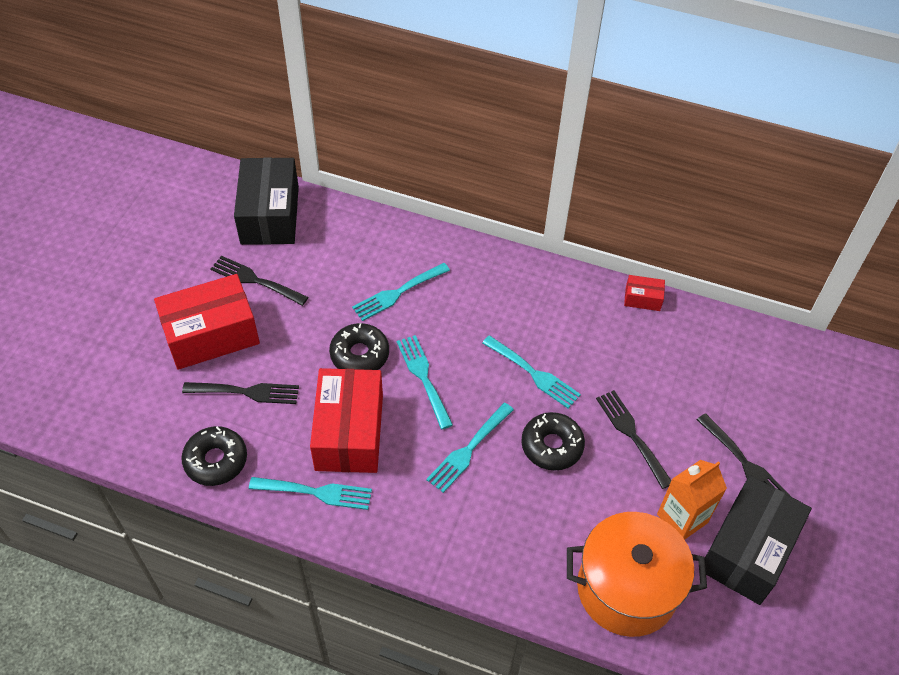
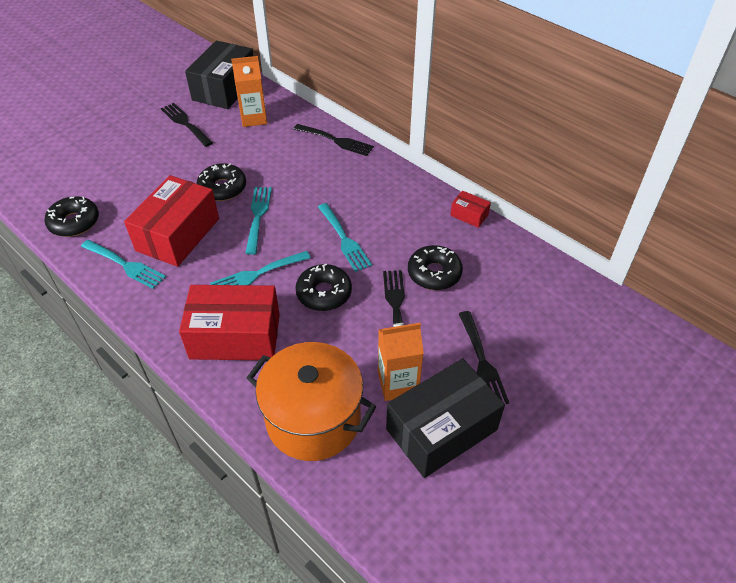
camera: 25 degrees right, 5 degrees down
(211, 334) = (131, 146): red box -> red box (235, 336)
(246, 392) = (127, 187): black fork -> black fork (336, 140)
(333, 247) = (254, 118): none -> orange carton
(398, 293) = (278, 158): turquoise fork -> none
(647, 381) = (434, 273): none -> black donut

